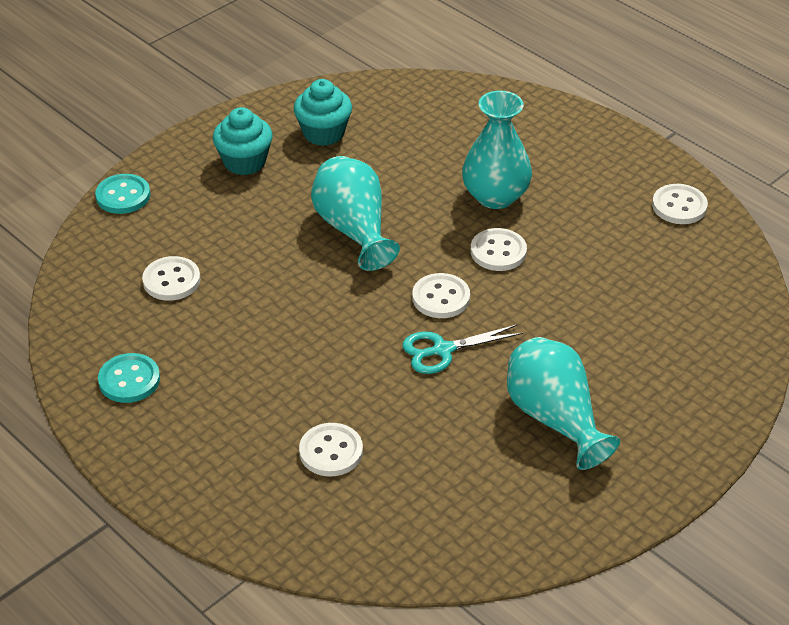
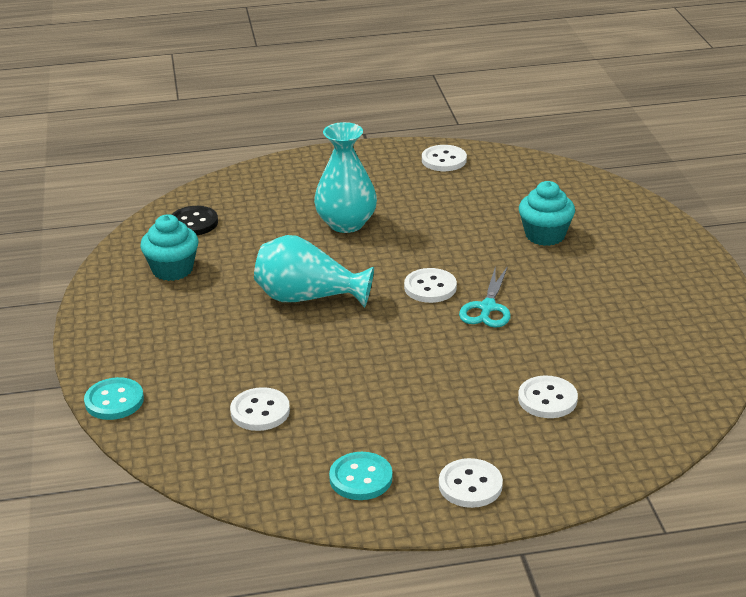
camera: 55 degrees left, 10 degrees down
(244, 162) = (156, 320): turquoise cupcake -> turquoise cupcake (545, 235)
(405, 108) = (193, 223): none -> black button
(498, 251) = (408, 245): white button -> white button (470, 485)
(555, 419) = (604, 288): turquoise vase -> none

